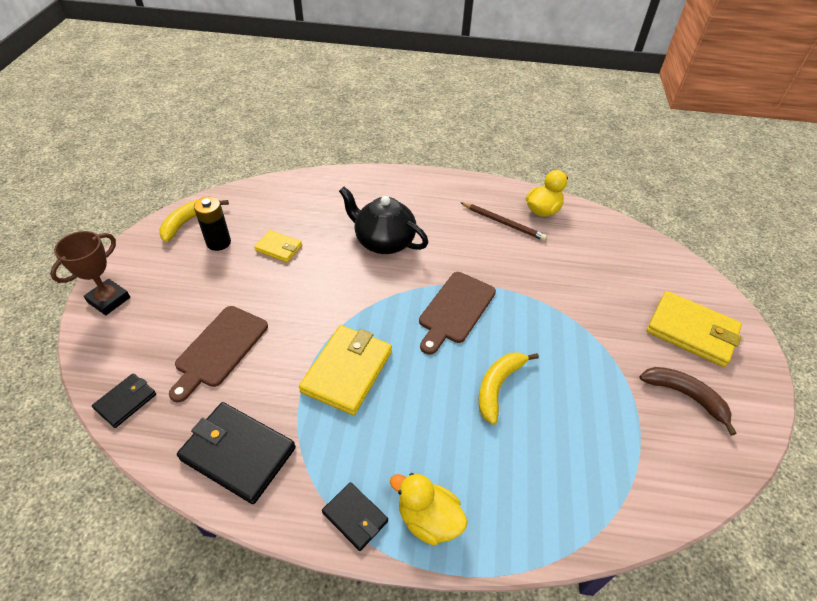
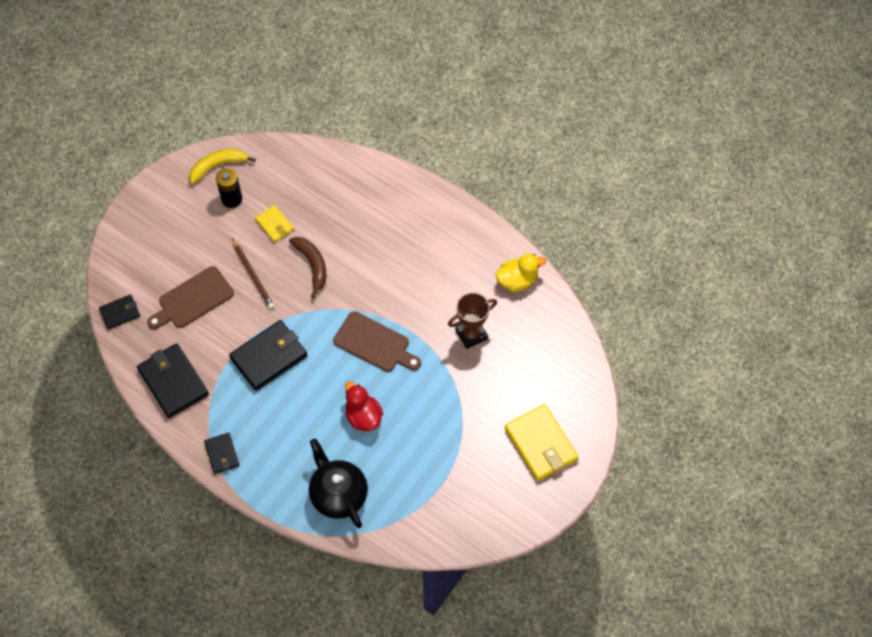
camera: 30 degrees right, 15 degrees up
(109, 300) = (134, 221): brown trophy -> brown trophy (471, 334)
(347, 371) = (269, 357): yellow wallet -> black wallet
(383, 241) = (360, 254): black teapot -> black teapot (338, 494)
(428, 519) = (263, 476): yellow duck -> none
(455, 310) = (375, 343): brown cutting board -> brown cutting board turned 120 degrees counterclockwise
(498, 386) = (363, 416): yellow banana -> red duck
(503, 223) = (472, 278): brown pencil -> brown pencil (253, 275)
(685, 396) = (489, 486): brown banana -> brown banana (312, 265)

